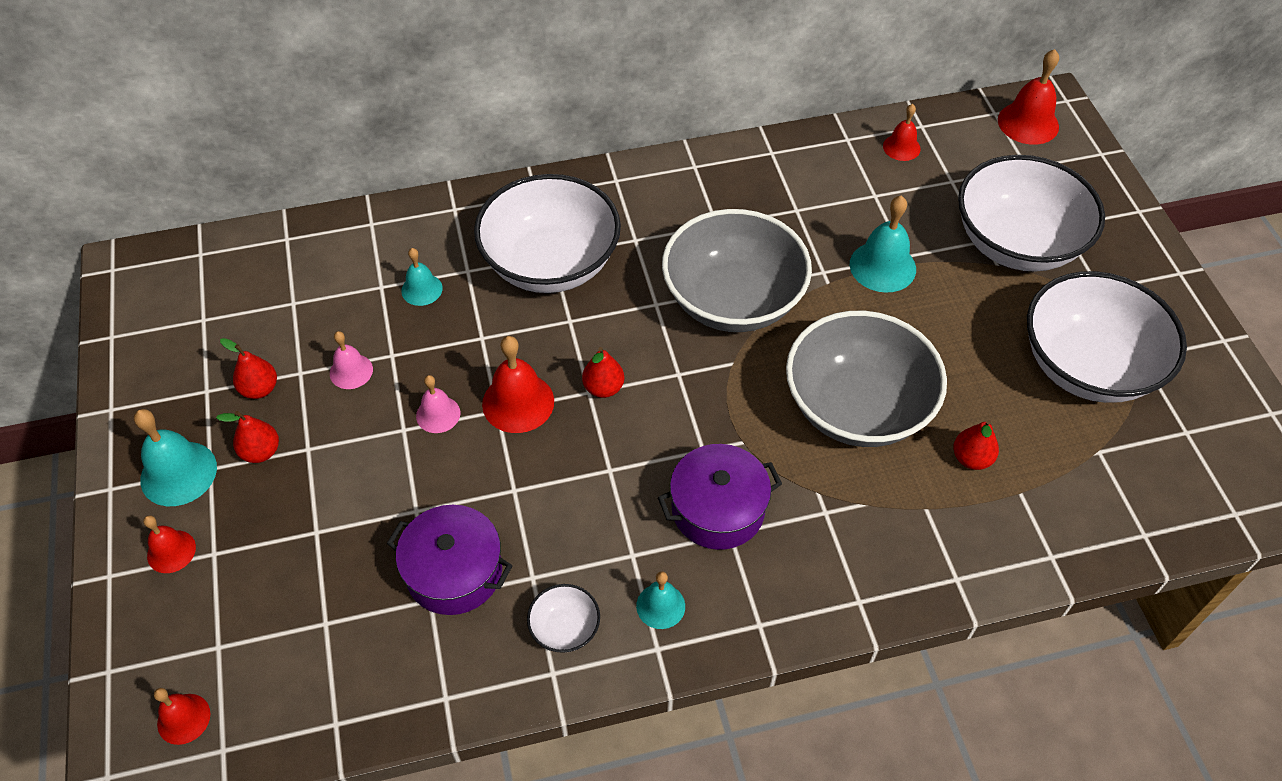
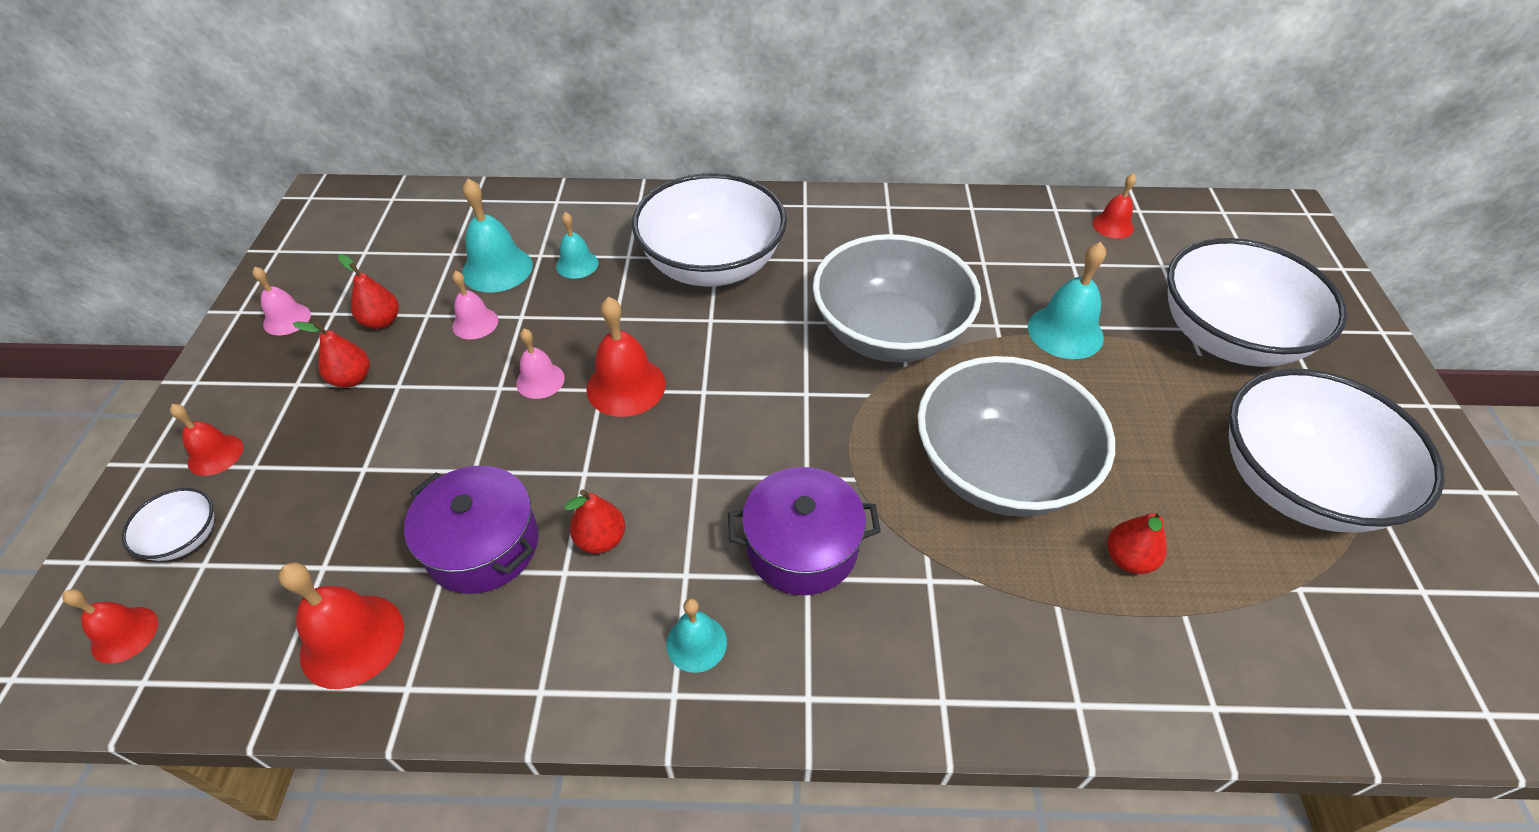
camera: 15 degrees right, 5 degrees down
(164, 407) = (287, 319): none -> pink bell
(178, 473) = (265, 381): turquoise bell -> turquoise bell (497, 269)
(565, 628) = (576, 641): white bowl -> white bowl (185, 538)
(603, 388) = (720, 390): red pear -> red pear (601, 539)
(1028, 123) = (1260, 226): red bell -> red bell (352, 640)

